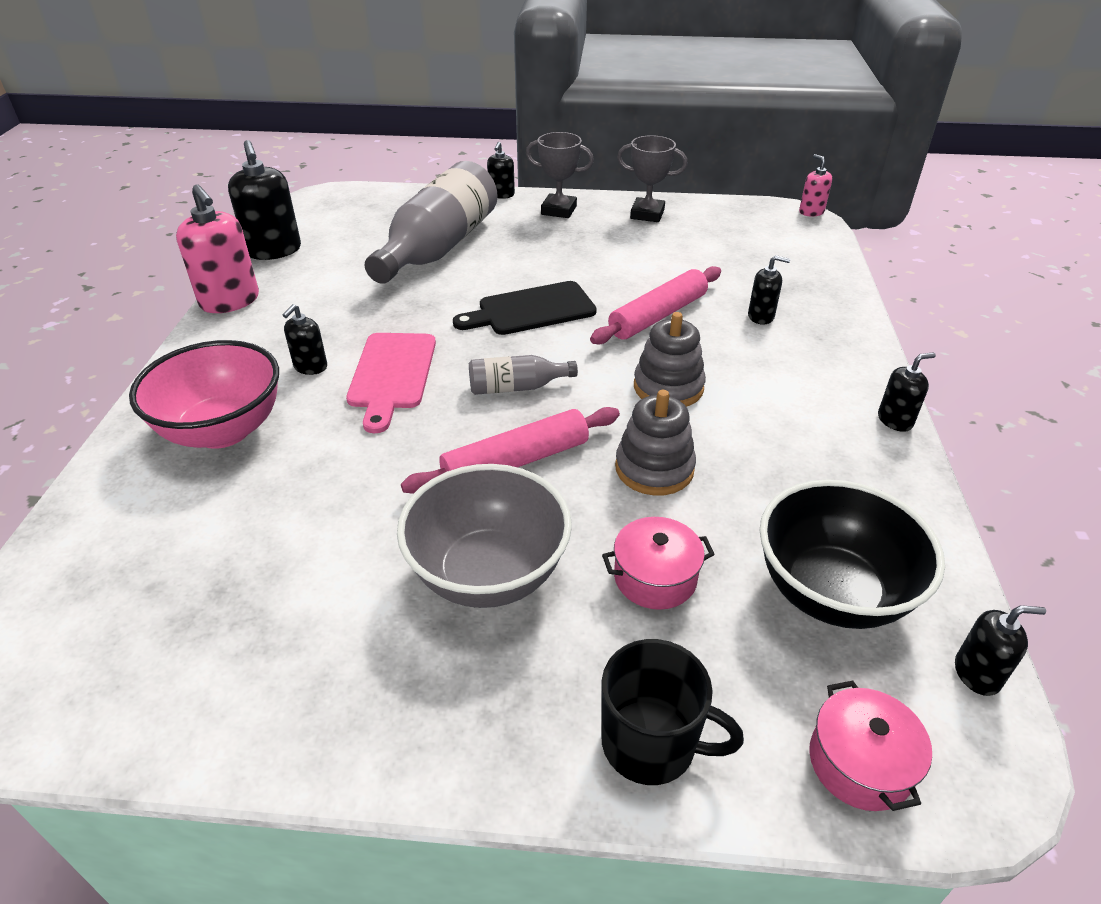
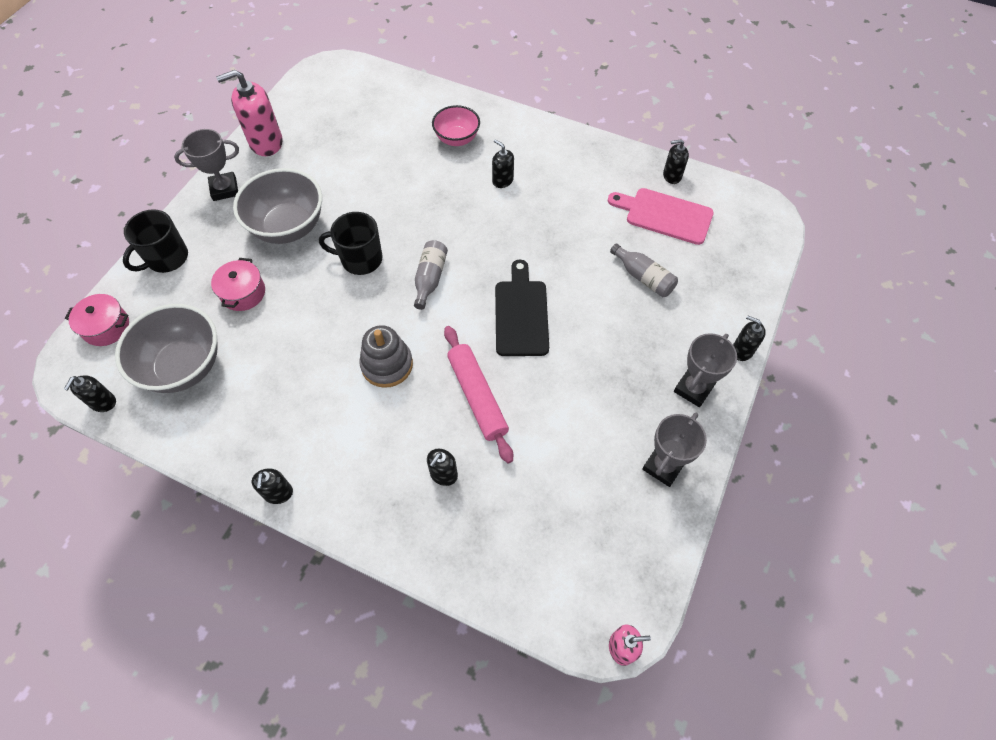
camera: 110 degrees right, 20 degrees up
(223, 430) = (457, 139): pink bowl -> pink bowl, size x0.61
(230, 301) = (602, 148): pink soap dispenser -> pink soap dispenser (266, 143)
(274, 250) = (672, 176): black soap dispenser -> black soap dispenser, size x0.54
(391, 375) = (475, 218): pink cutting board -> pink cutting board (664, 215)
(426, 727) = (224, 189): none -> grey trophy
(438, 248) = (643, 277): grey bottle -> grey bottle, size x0.45
(516, 462) = (360, 259): pink rolling pin -> black mug
(654, 468) = (317, 324): grey stacking toy -> none
(831, 592) = (184, 366): black bowl -> grey bowl

